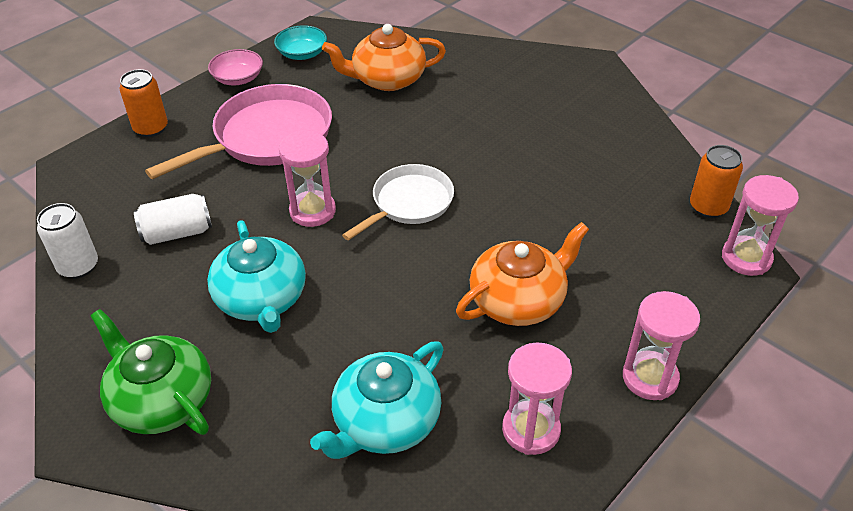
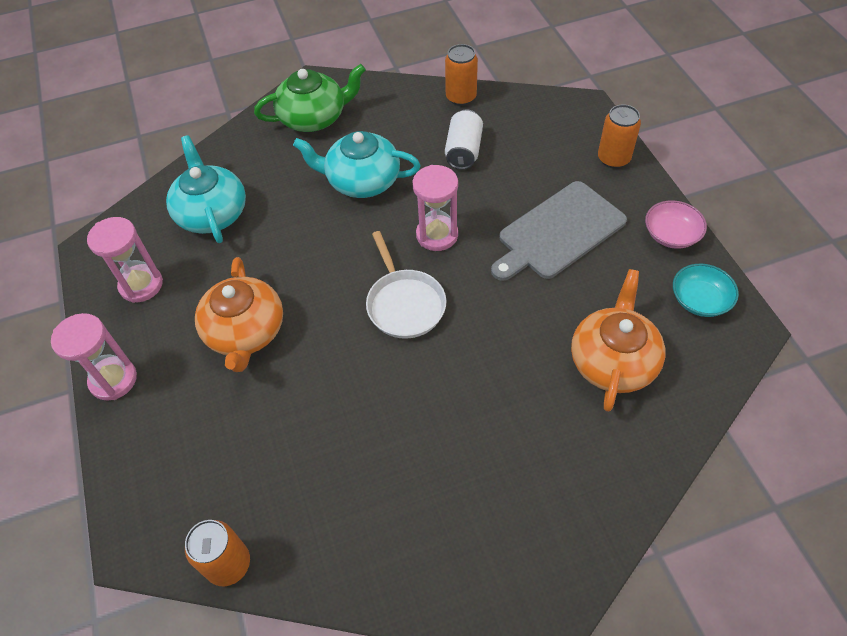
camera: 120 degrees right, 10 degrees up
(78, 266) = (461, 97): white can -> orange can
(267, 137) = (558, 232): pink pan -> grey cutting board
(746, 258) = (148, 548): pink hourglass -> none

